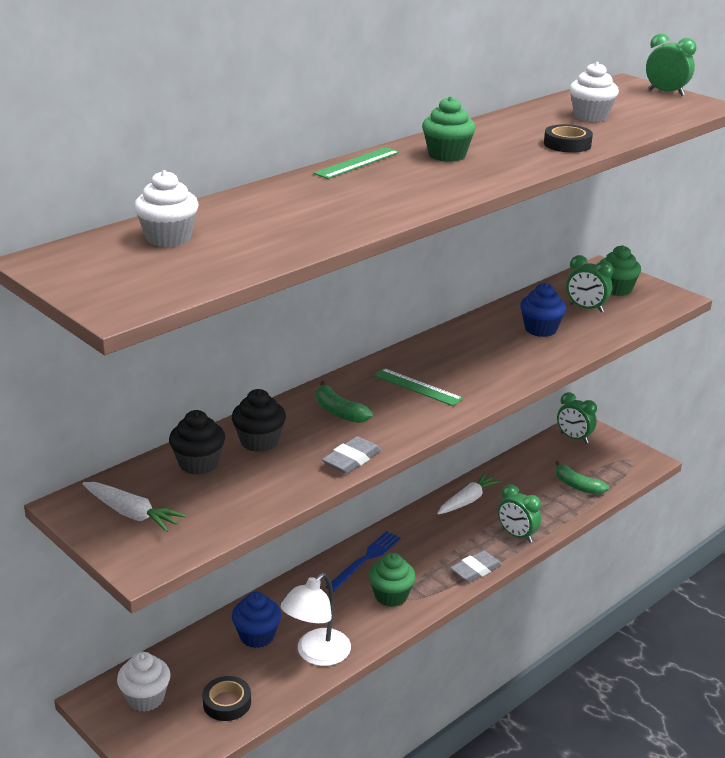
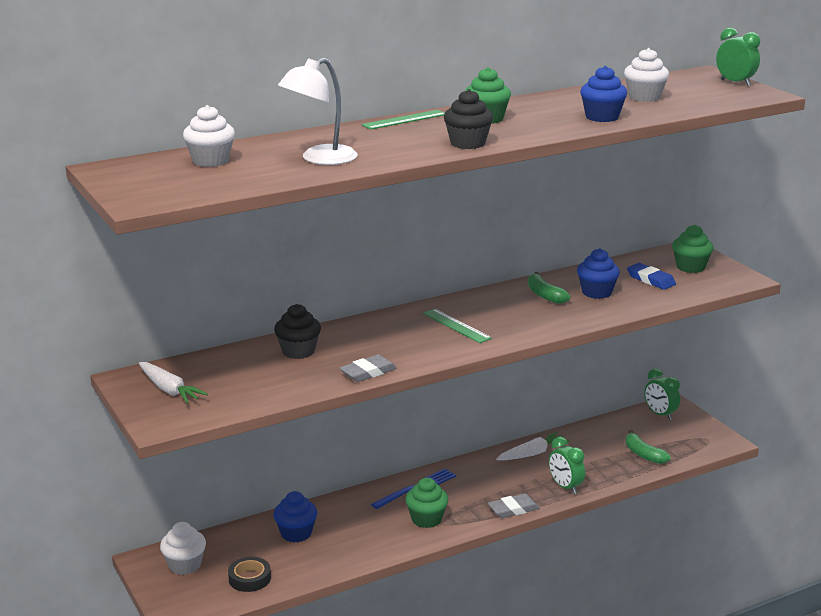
camera: 15 degrees right, 5 degrees down
(198, 464) = (240, 361): black cupcake -> black cupcake (467, 143)
(316, 654) = (341, 554): white lamp -> white lamp (320, 159)
(339, 412) = (377, 337): green banana -> green banana (544, 295)
(567, 144) = (602, 117): black tape -> blue cupcake
(586, 308) = (650, 280): green clock -> blue eraser

